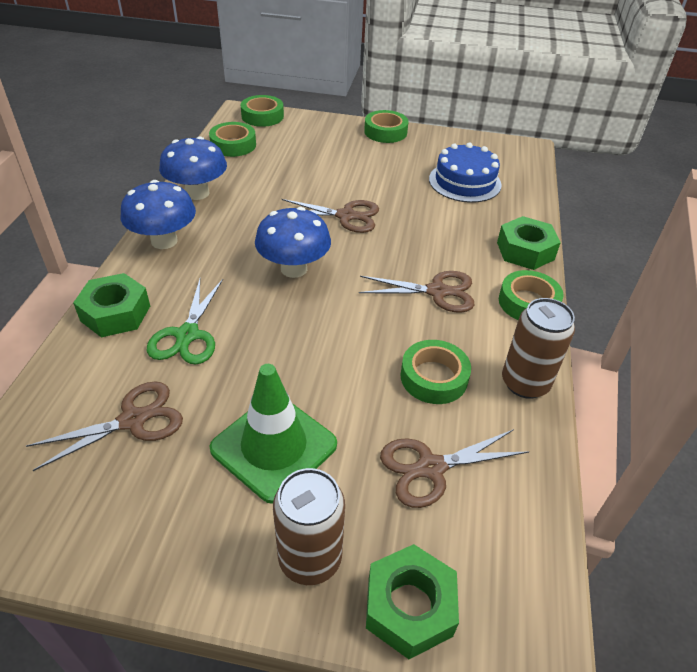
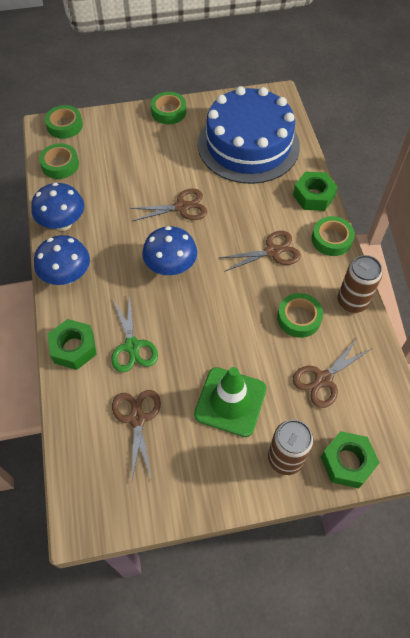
camera: 20 degrees left, 15 degrees up
(133, 420) = (137, 418): brown scissors -> brown scissors turned 45 degrees counterclockwise
(464, 182) = (248, 145): blue cake -> blue cake, size x1.85

